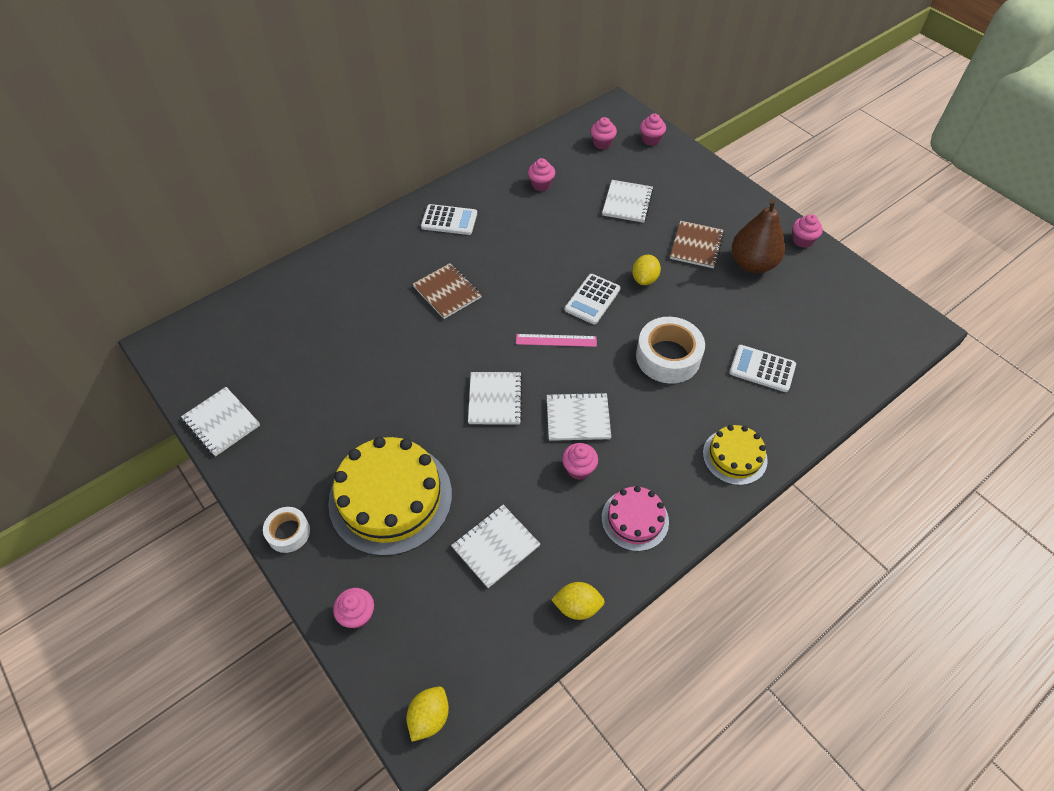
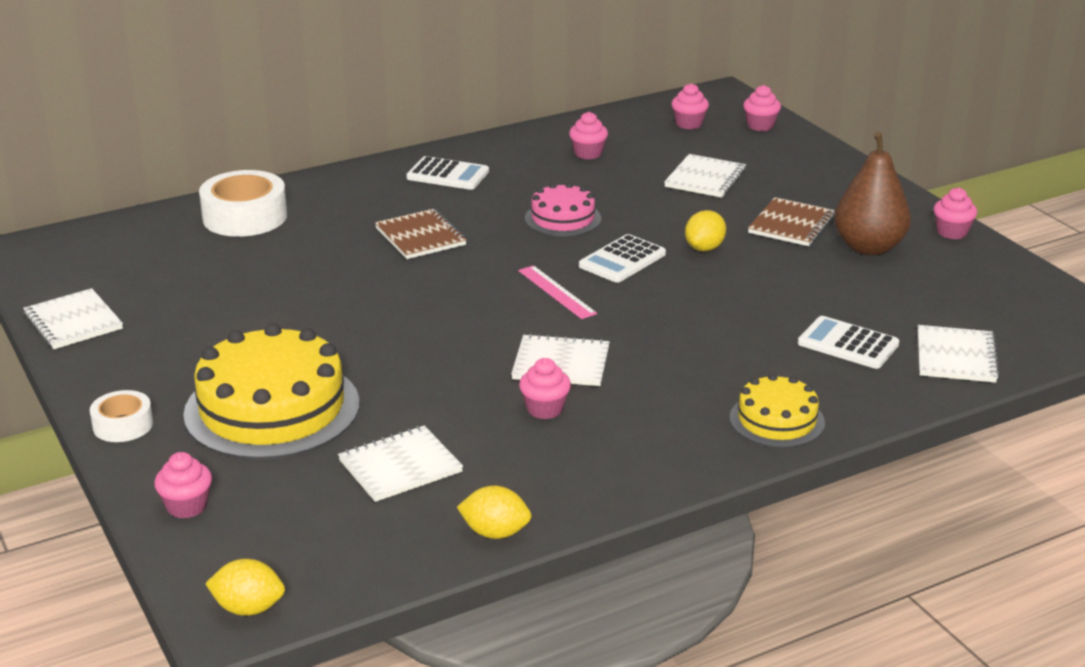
camera: 10 degrees right, 25 degrees down
(429, 717) = (248, 608): yellow lemon -> yellow lemon turned 60 degrees clockwise
(495, 399) = (450, 336): white notebook -> white notebook (956, 357)
(556, 340) = (556, 292): pink ruler -> pink ruler turned 45 degrees clockwise
(635, 519) = (608, 463): pink cake -> pink cake (563, 218)
(668, 357) = (712, 321): white tape -> white tape (245, 217)

